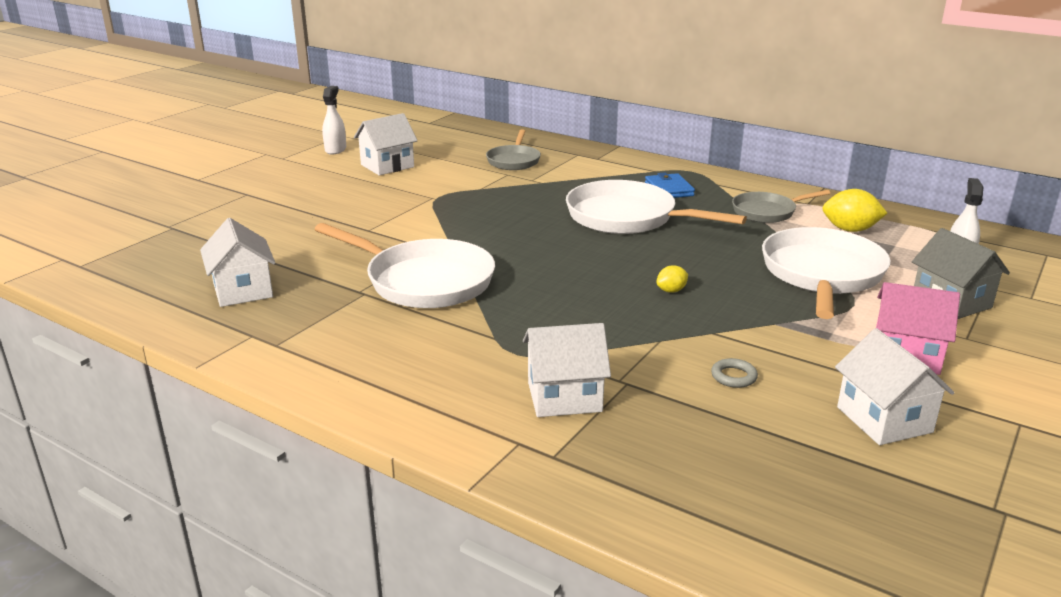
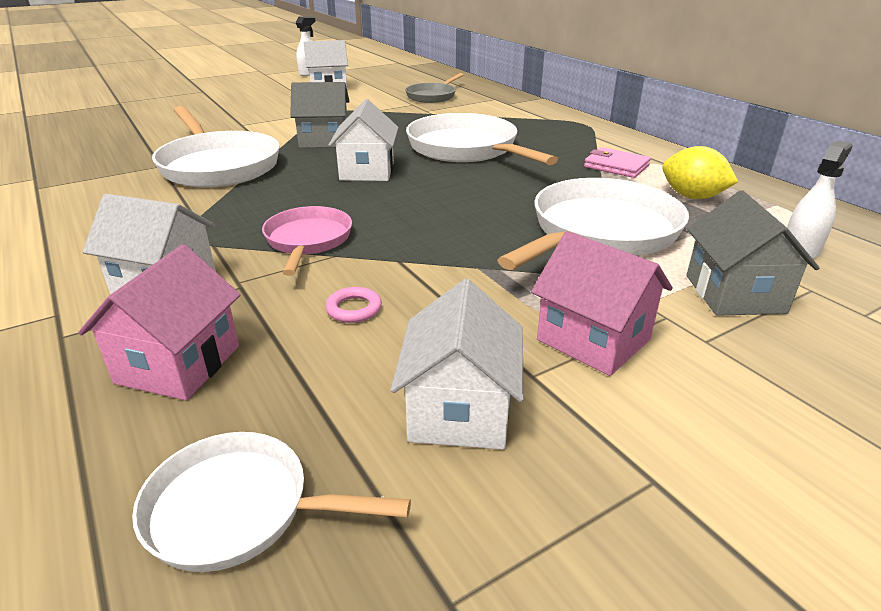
camera: 25 degrees right, 5 degrees up
(243, 290) = (86, 148): white house -> white house (367, 171)
(484, 233) = (324, 140): none -> grey house
(621, 333) = (308, 240): none -> pink pan
(669, 189) = (540, 134): blue wallet -> none
(671, 291) = (415, 214): yellow lemon -> none
(673, 447) = (179, 364): none -> pink house
(733, 376) = (354, 309): grey ring -> pink ring
(767, 212) = (616, 166): grey pan -> pink wallet
(838, 508) = (238, 509): none -> white pan

